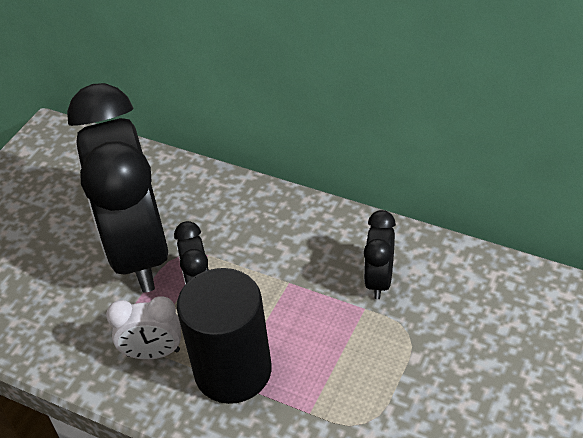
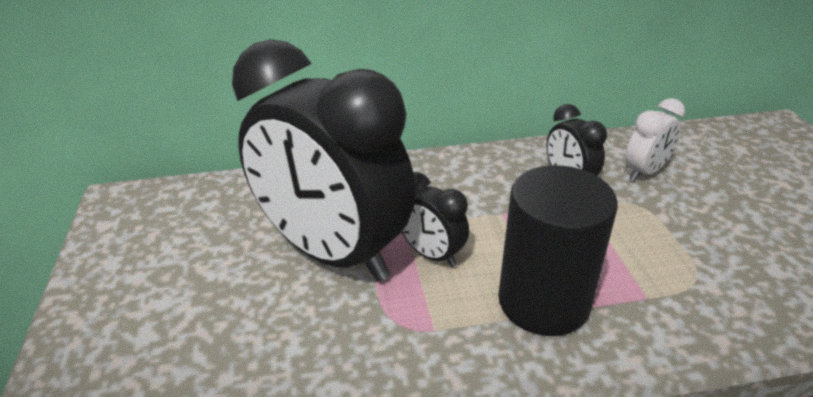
camera: 40 degrees left, 10 degrees down
(153, 353) = (450, 328): white clock -> white clock (645, 172)

